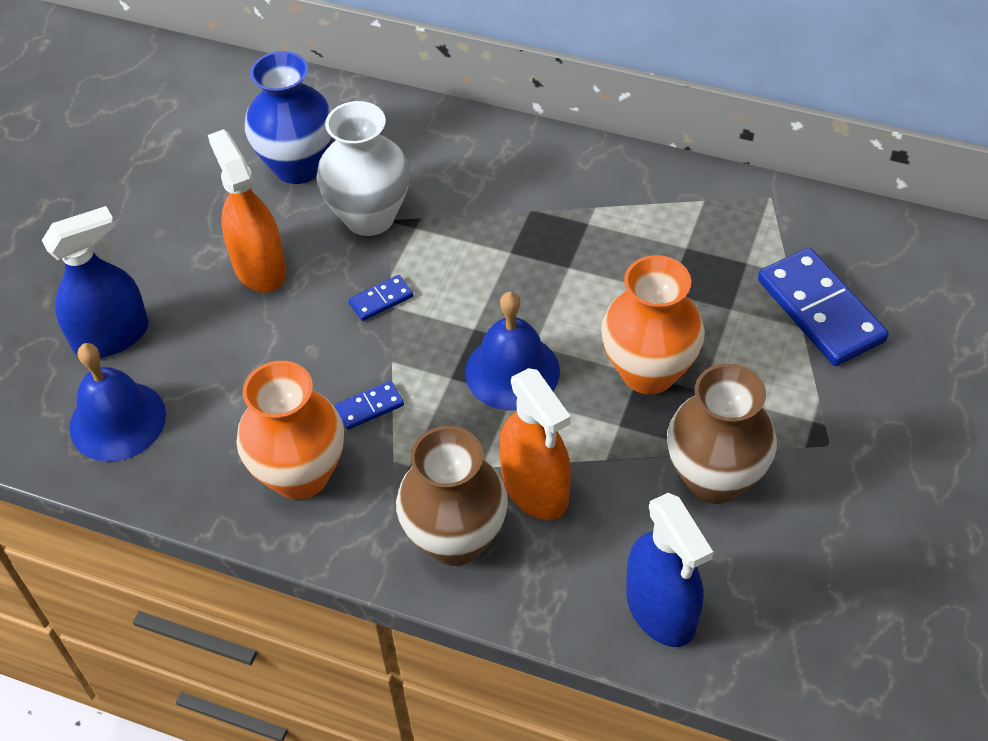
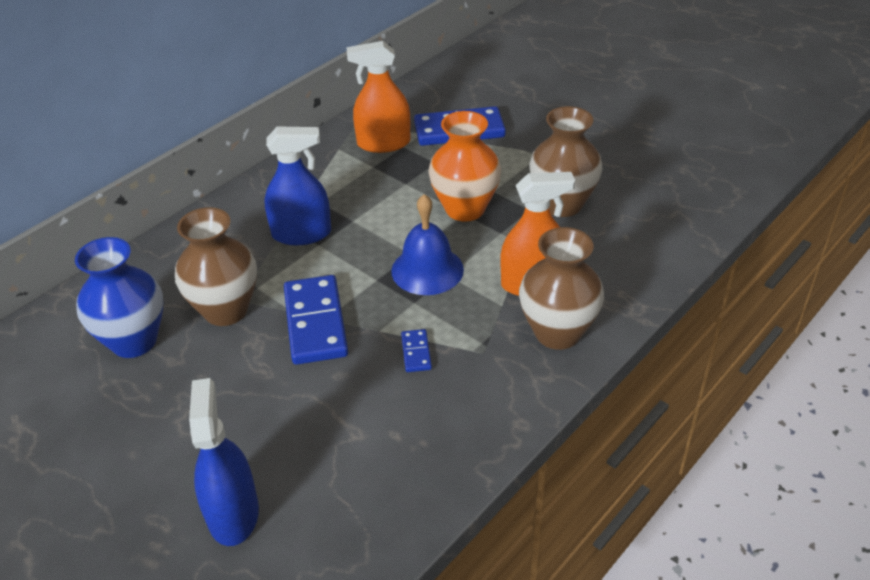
camera: 70 degrees left, 10 degrees down
(117, 421) = (335, 525): blue bell -> none
(259, 267) = (228, 390): orange spray bottle -> orange spray bottle (383, 143)
(300, 475) = (459, 407): orange vase -> none
(369, 217) = (225, 310): white vase -> brown vase
(381, 300) = (316, 323): blue domino -> blue domino, size x2.17
(661, 609) = (649, 252): blue spray bottle -> blue spray bottle (301, 234)

